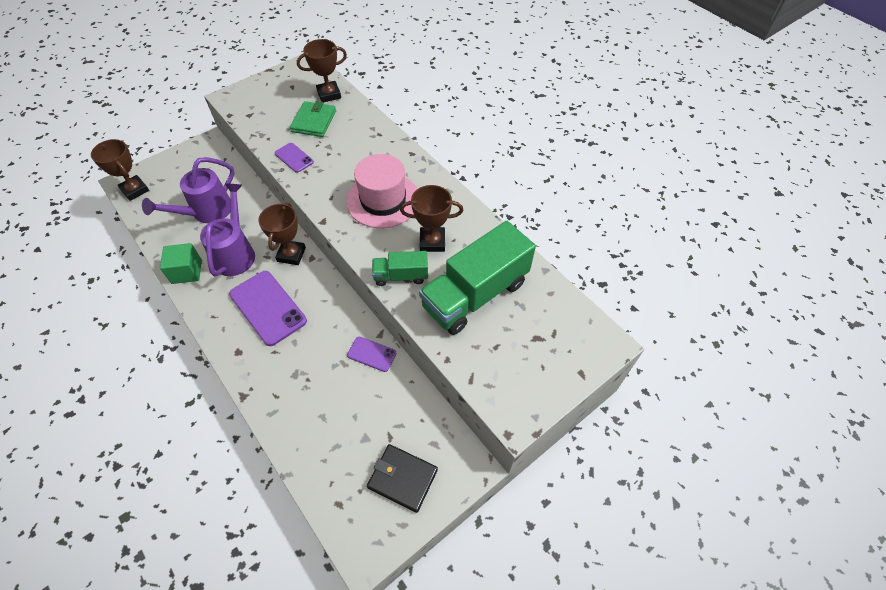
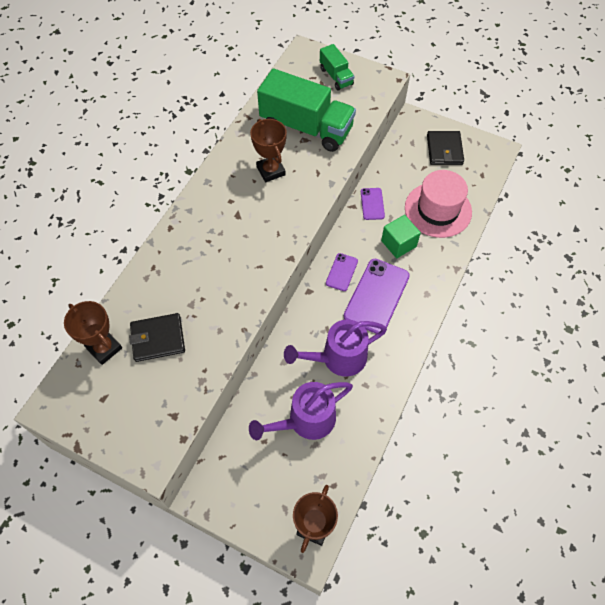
camera: 115 degrees left, 5 degrees up
(186, 271) = (381, 388): green cube -> green cube (398, 243)
(206, 212) = (305, 421): purple watering can -> purple watering can turned 135 degrees clockwise
(291, 254) = (314, 309): brown trophy -> none
(294, 158) = (222, 327): purple phone -> purple phone (342, 272)
(314, 121) = (158, 339): green wallet -> black wallet
(383, 200) = (242, 224): pink hat -> pink hat (438, 210)
(401, 276) = (316, 177): green truck -> green truck (336, 76)

